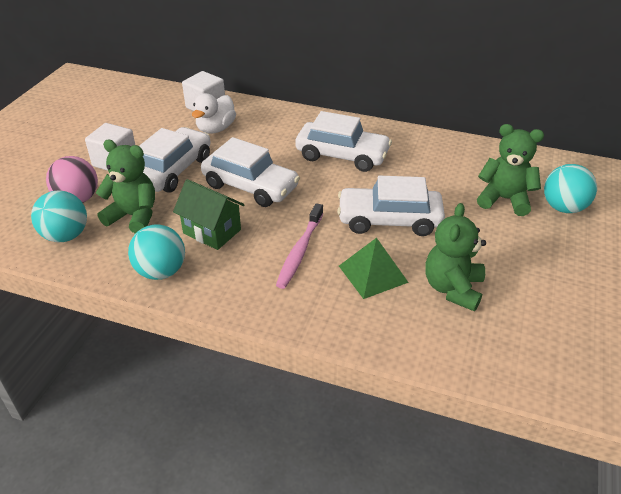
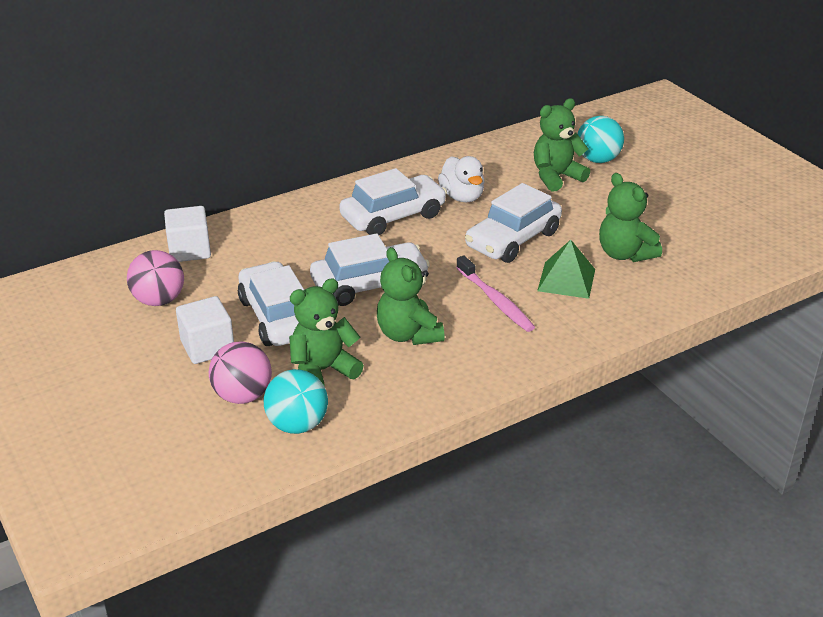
camera: 50 degrees left, 5 degrees down
(144, 123) = (159, 300): none -> pink ball
(161, 271) = (429, 386): turquoise ball -> none
(212, 231) = (408, 334): green house -> green teddy bear
(216, 129) = (242, 262): white duck -> white duck (462, 197)

